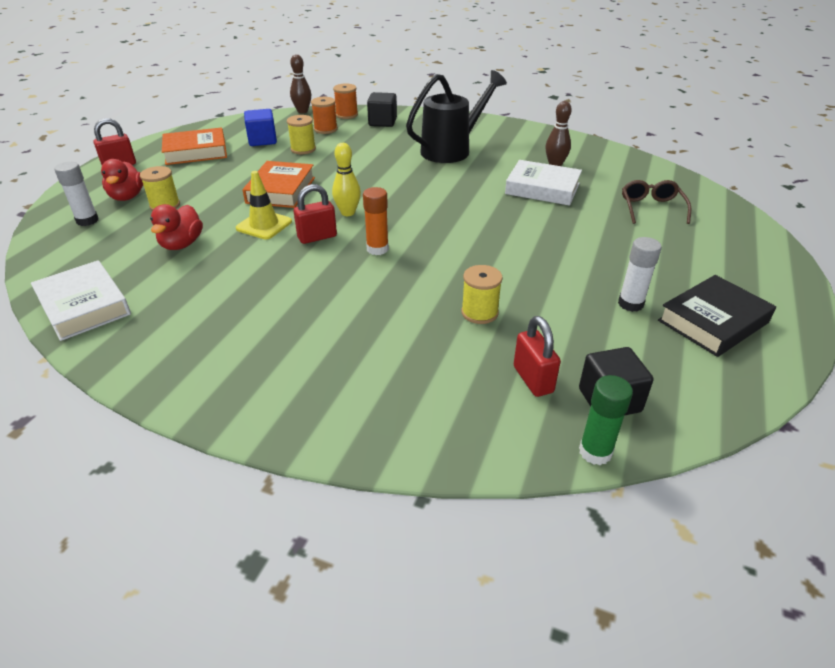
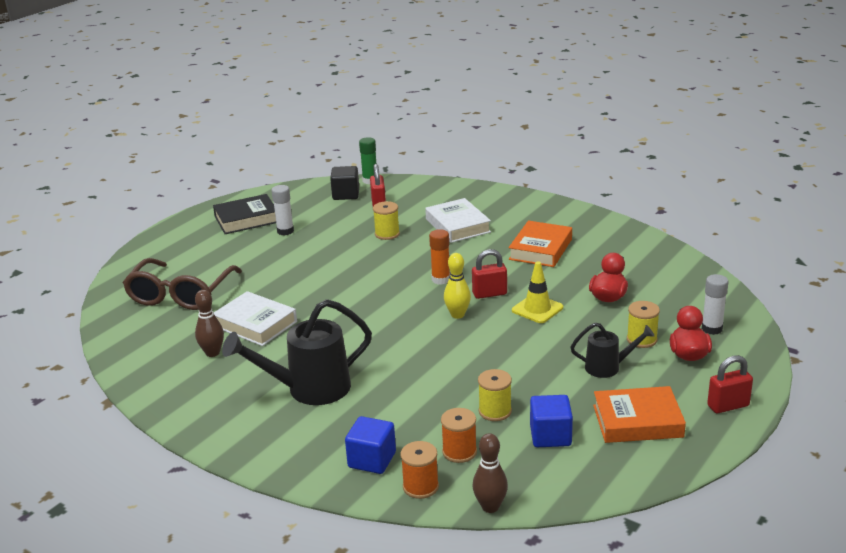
camera: 165 degrees left, 10 degrees down
(84, 306) = (662, 258): white book -> white book (457, 226)
(206, 182) = (608, 367): none -> black watering can
(281, 190) = (522, 347): orange book -> orange book (540, 249)
(382, 122) = (372, 460): black cube -> blue cube
(651, 208) = (180, 295): brown glasses -> brown glasses, size x1.75

